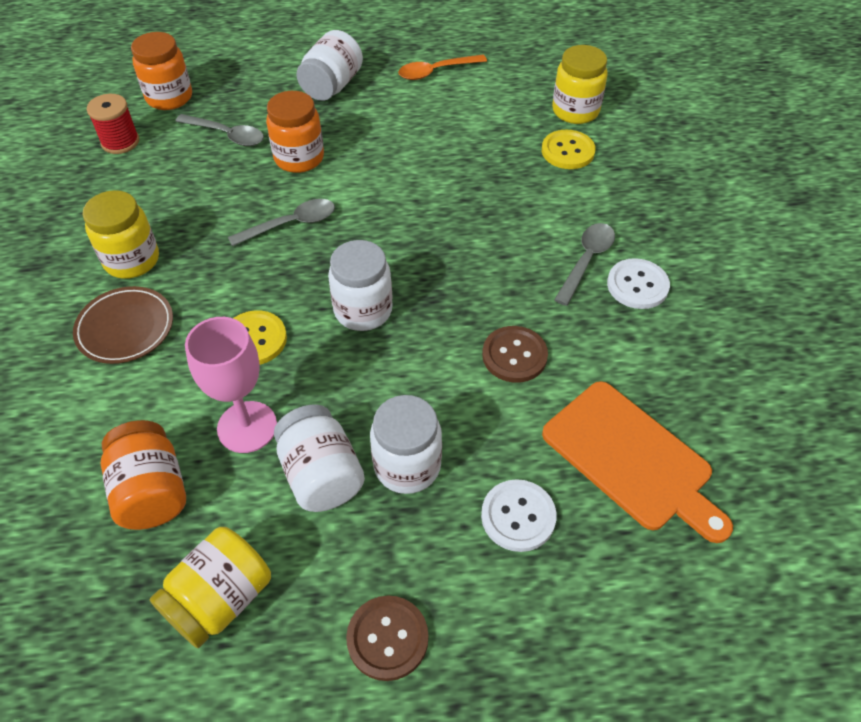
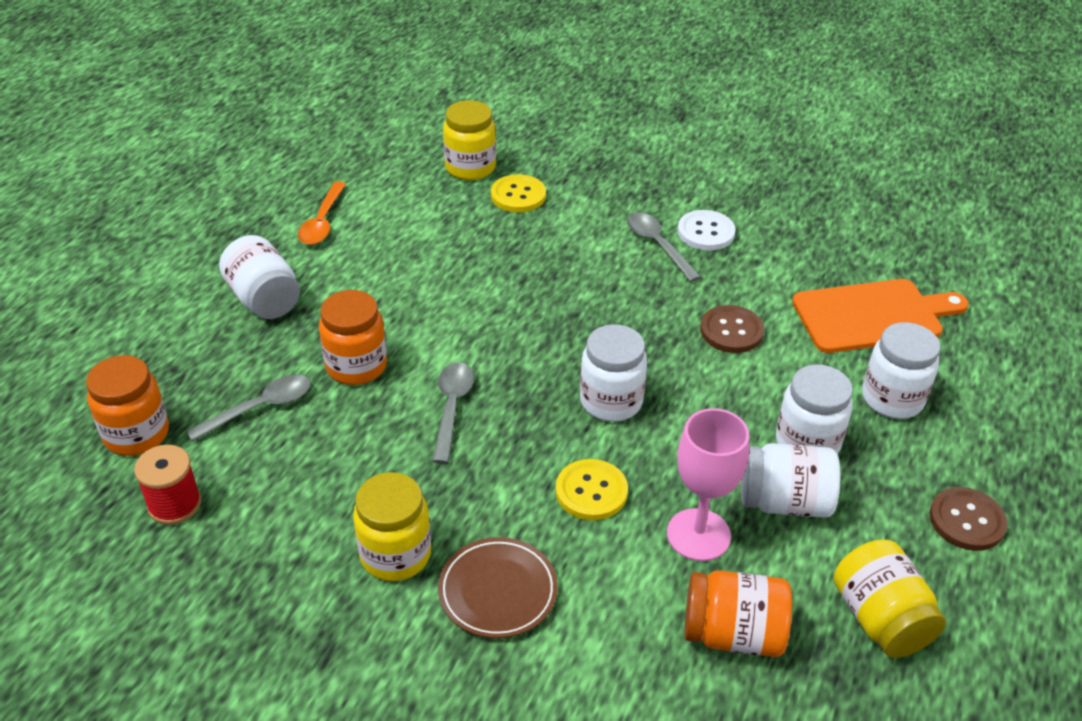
camera: 60 degrees left, 10 degrees down
(518, 516) = (892, 399): white button -> white jar

